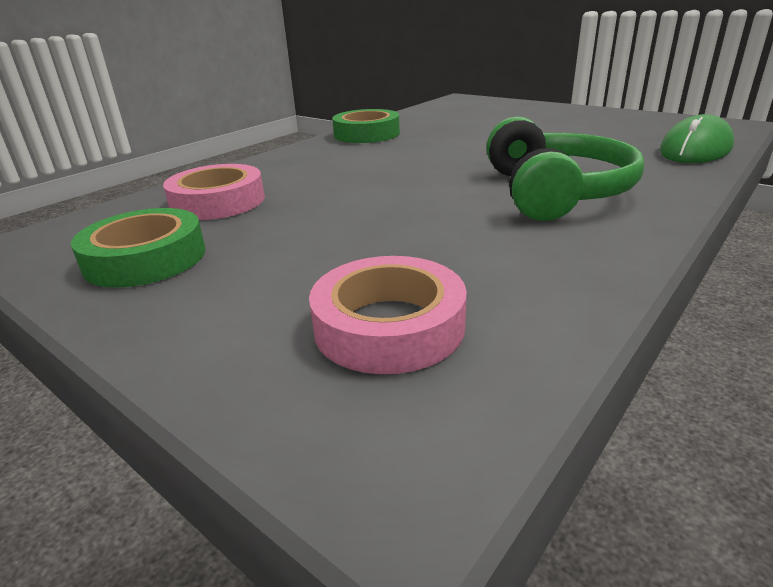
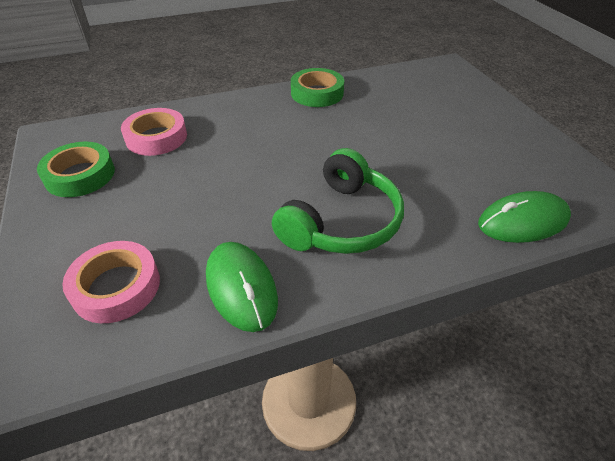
camera: 30 degrees right, 15 degrees up
(550, 265) = (241, 287): none -> green mouse

